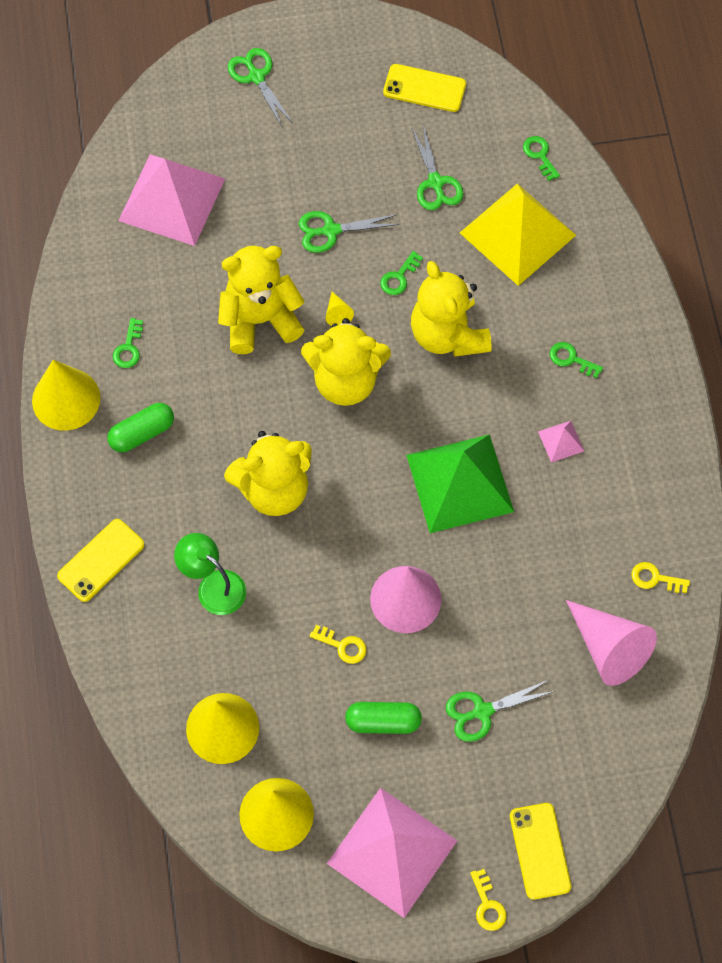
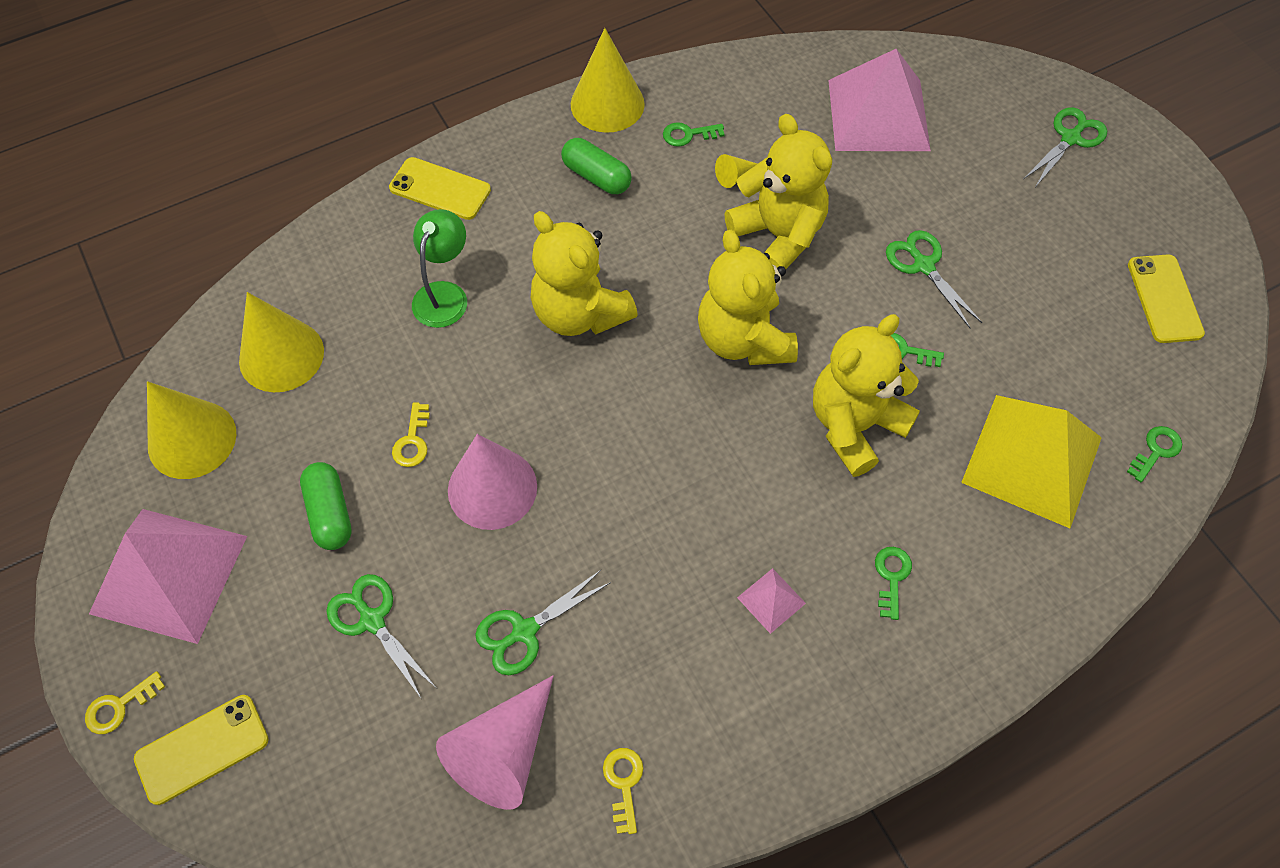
camera: 70 degrees right, 5 degrees down
(337, 313) = (823, 305): yellow cone -> yellow cone (734, 176)
(436, 183) = (1047, 350): green scissors -> green scissors (524, 631)
(460, 483) = (665, 500): green pyramid -> none

